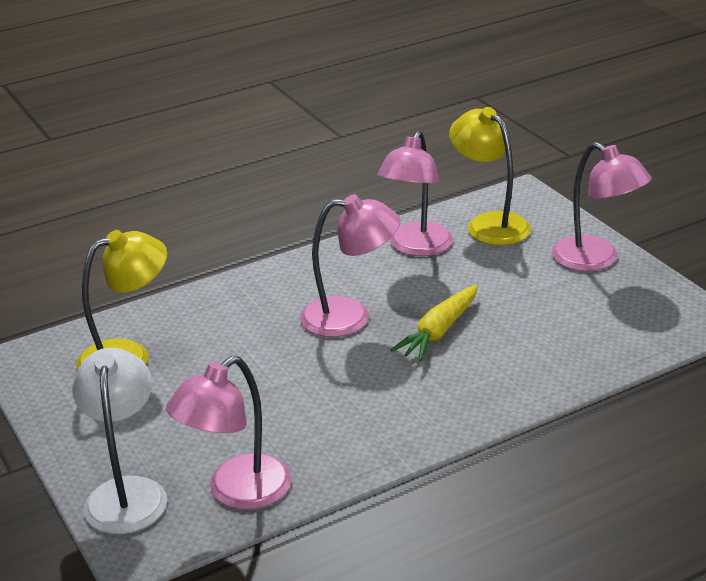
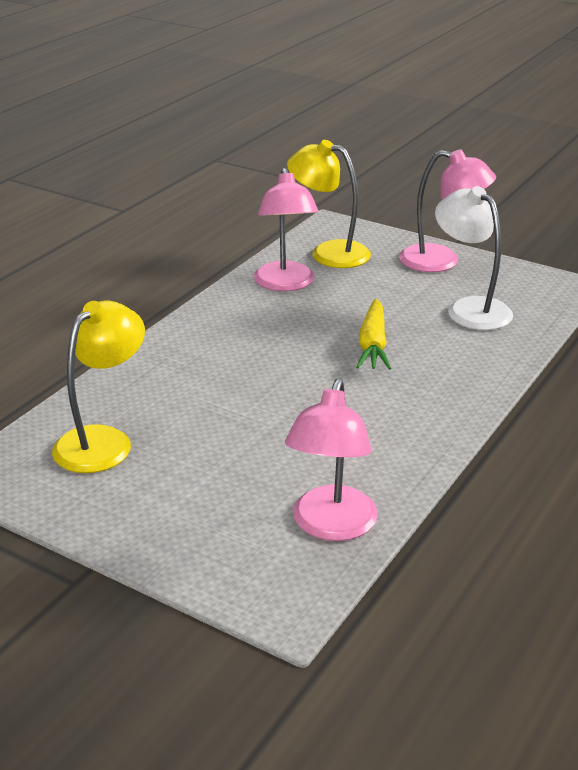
camera: 30 degrees left, 0 degrees up
(127, 493) = (225, 561): white lamp -> white lamp (470, 308)
(350, 317) = (284, 352): pink lamp -> none

